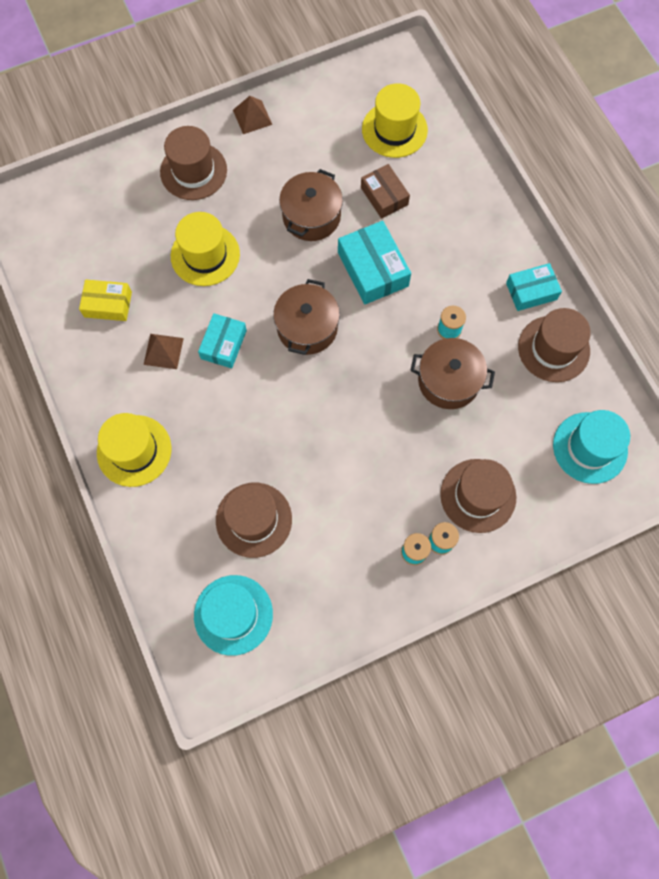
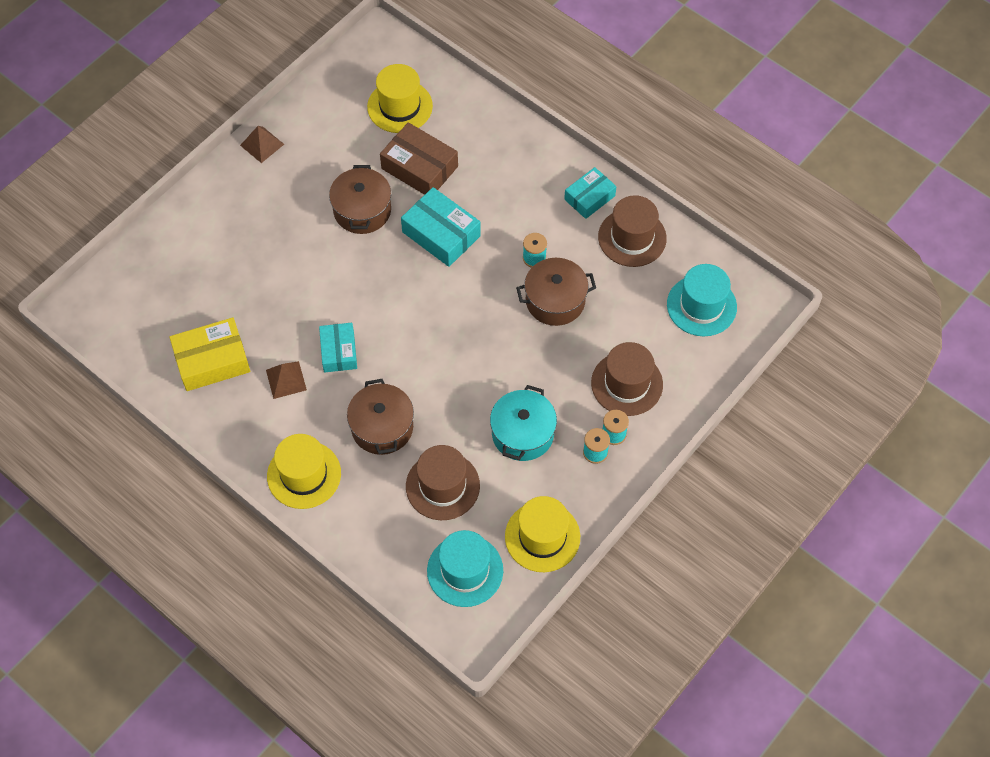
camera: 25 degrees left, 10 degrees down
(108, 304) = (212, 361): yellow box -> yellow box, size x1.51
(193, 171) = (231, 213): brown hat -> none
(205, 255) = (281, 282): yellow hat -> yellow hat (542, 536)
(307, 327) = (407, 307): brown pot -> brown pot (382, 427)
(353, 501) = (522, 433): none -> turquoise pot
(384, 196) = (419, 167): brown box -> brown box, size x1.51

